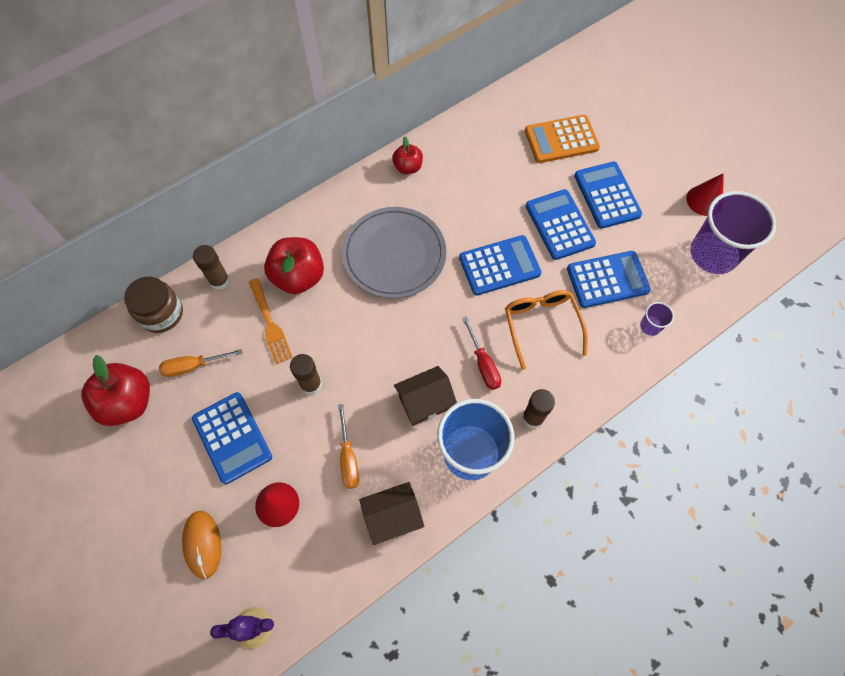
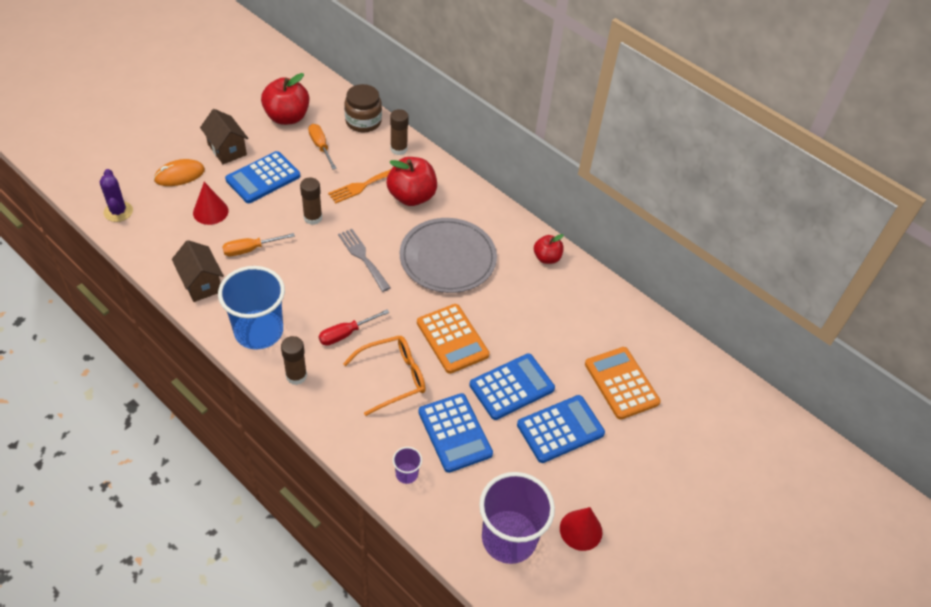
camera: 75 degrees right, 15 degrees down
(380, 337) = (362, 257): none -> grey fork
(425, 402) = (303, 295): brown house -> brown house (227, 149)
(499, 266) = (452, 339): blue calculator -> orange calculator

